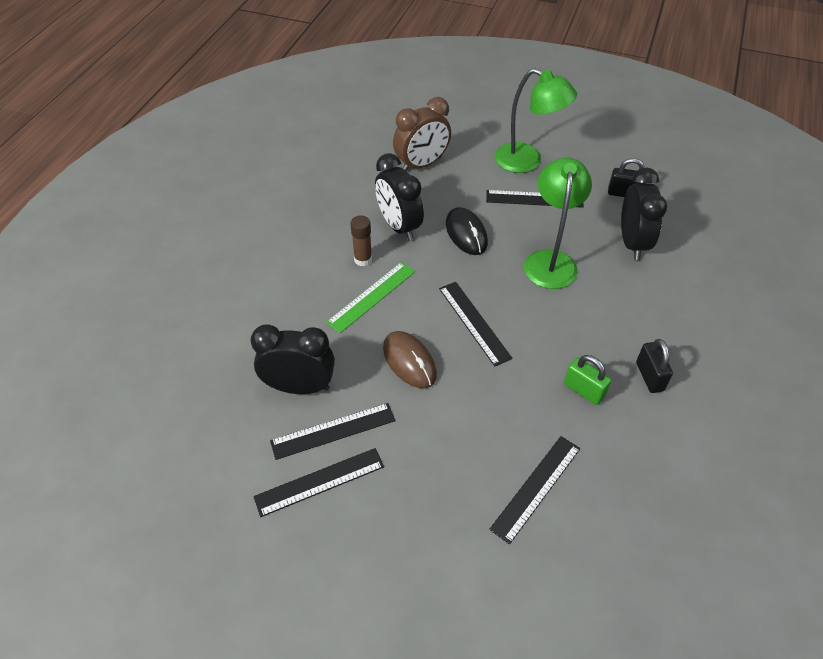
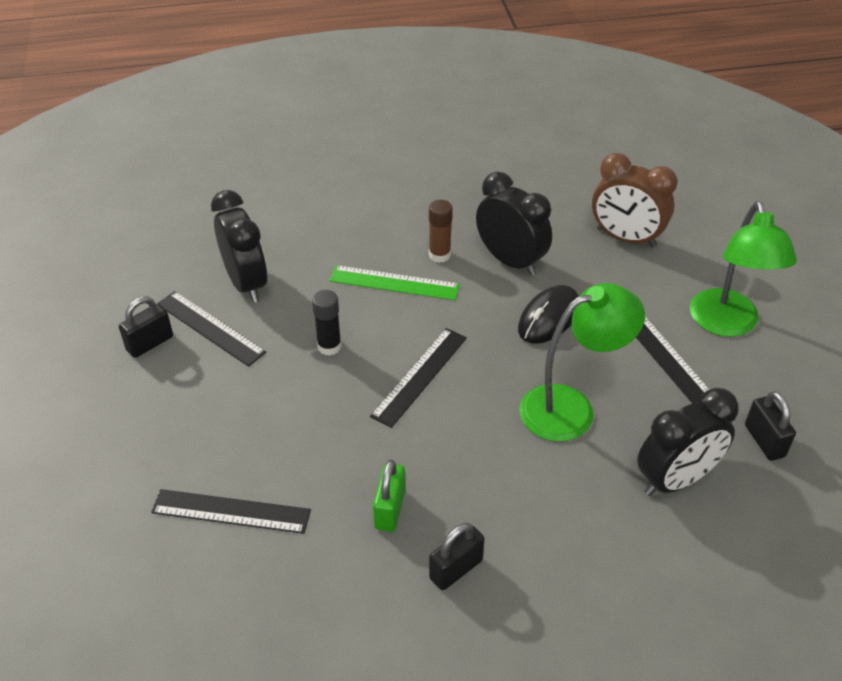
camera: 60 degrees right, 5 degrees down
(319, 481) = (150, 343): black ruler -> black padlock
(399, 226) = (510, 261): black clock -> black clock turned 105 degrees clockwise
(409, 361) = (329, 346): brown mouse -> black glue stick

